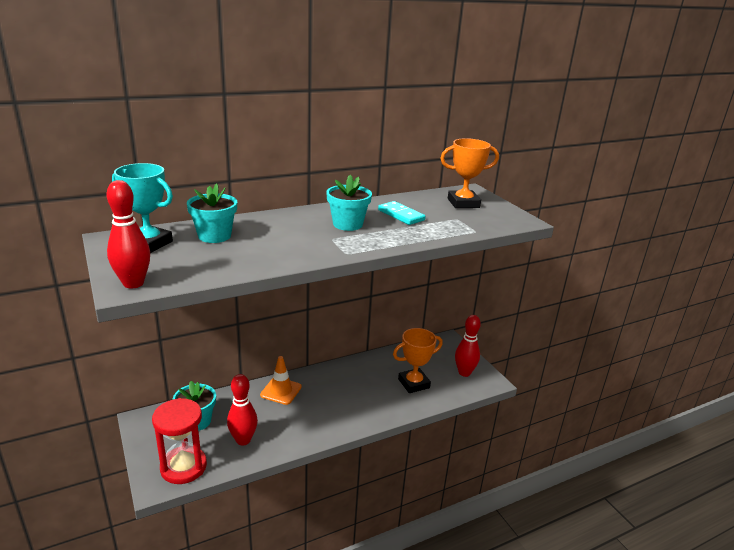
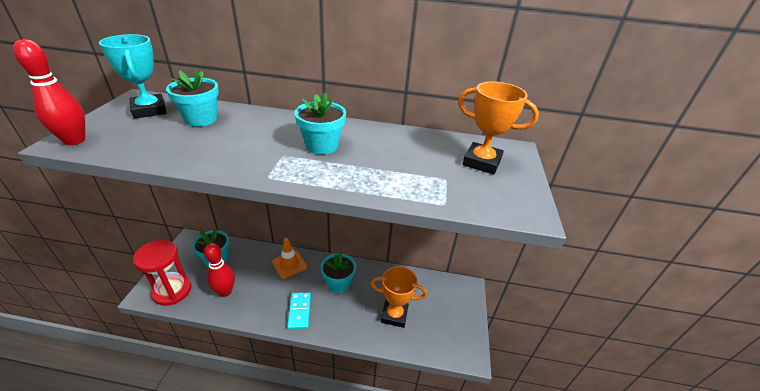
camera: 35 degrees right, 10 degrees up
(343, 384) = (338, 283): none -> turquoise flower pot
(401, 215) = (389, 153): turquoise domino -> turquoise domino (299, 311)
(464, 373) = (451, 330): red bowling pin -> none

